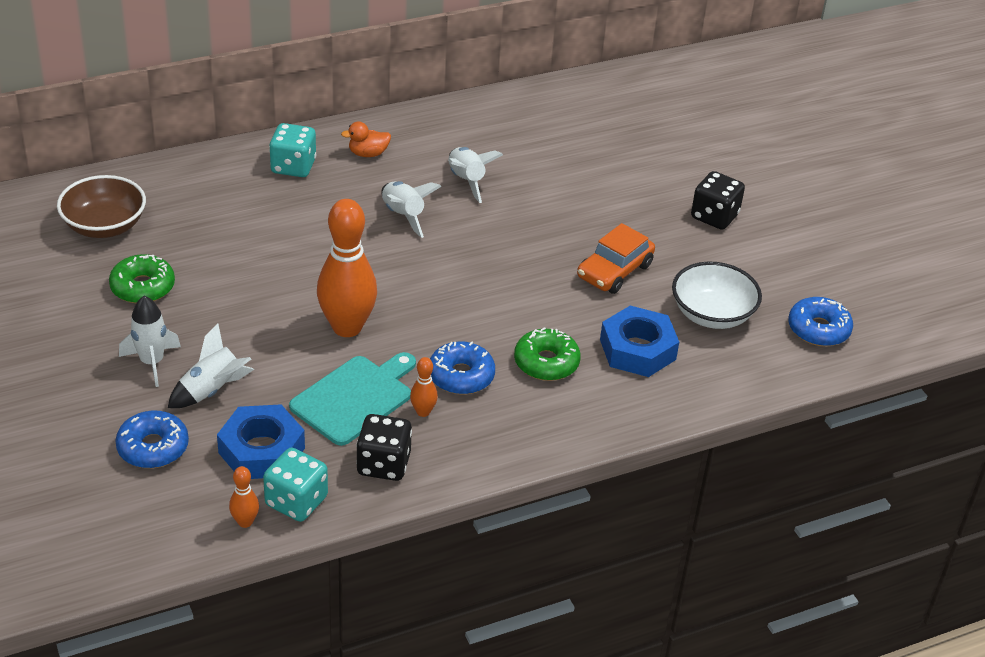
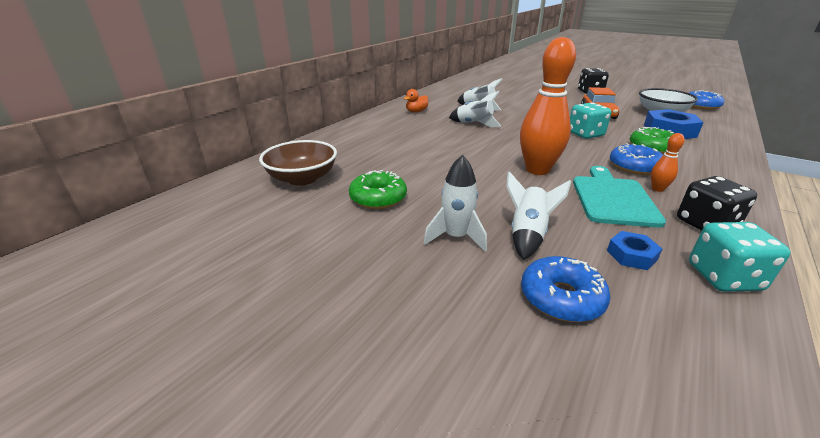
camera: 30 degrees left, 10 degrees down
(245, 522) = (735, 317): orange bowling pin -> none
(261, 450) = (631, 255): blue nut -> blue nut, size x0.54
(293, 166) = (386, 124): turquoise dice -> turquoise dice (585, 134)

